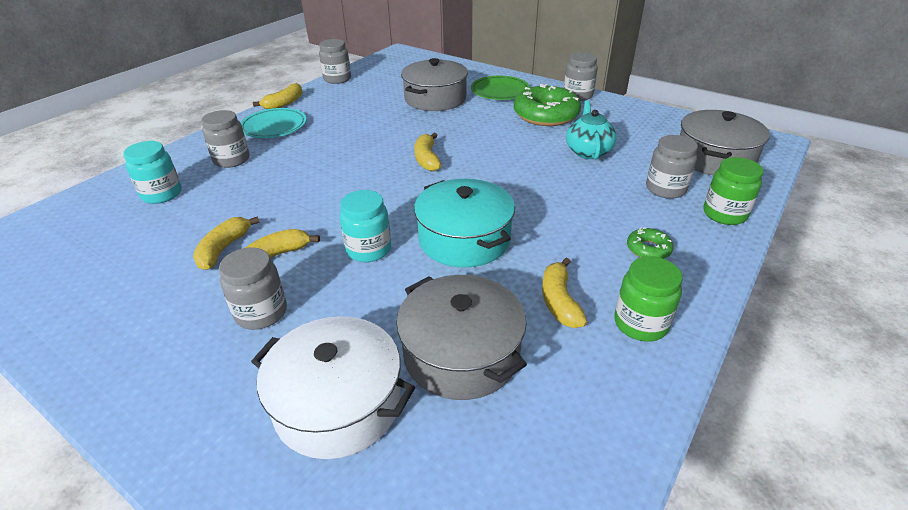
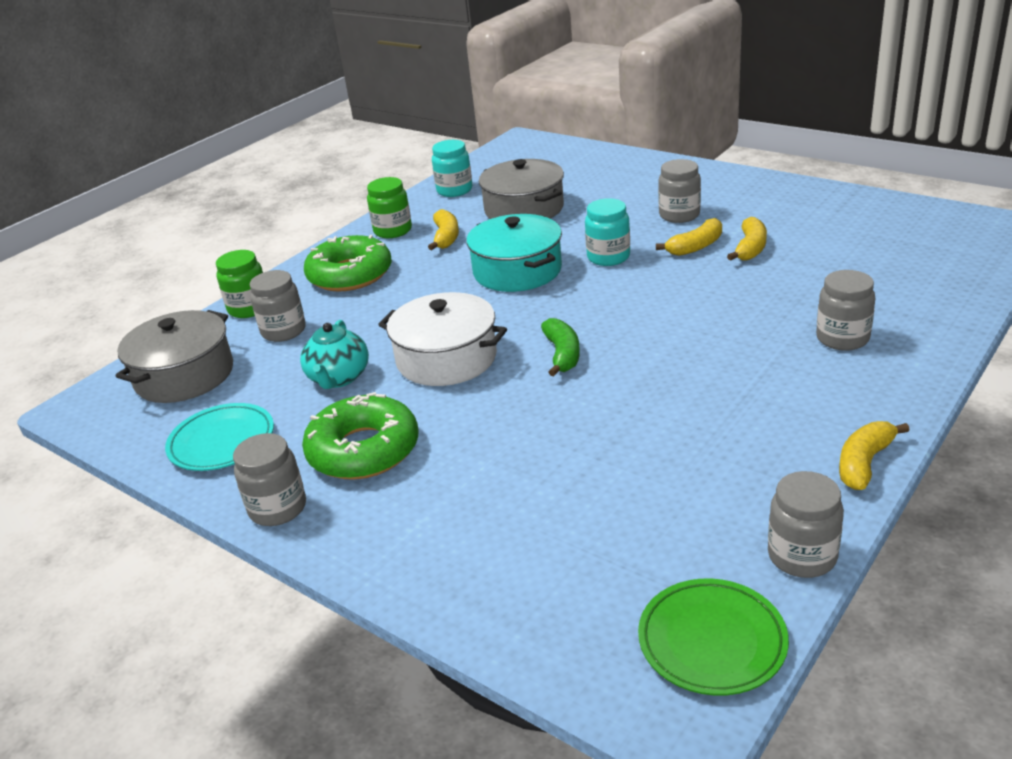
camera: 175 degrees left, 5 degrees down
(162, 194) = (883, 290): turquoise jar -> turquoise jar (454, 190)
(274, 127) = (832, 402): turquoise plate -> turquoise plate (222, 442)
(338, 403) = (600, 186): white pot -> white pot (446, 358)
(427, 159) = (562, 354): yellow banana -> green banana
(435, 99) = (559, 488): grey pot -> none
(500, 91) = (426, 517): green plate -> green plate (712, 641)
(648, 249) = (350, 274): green donut -> green donut, size x2.16

